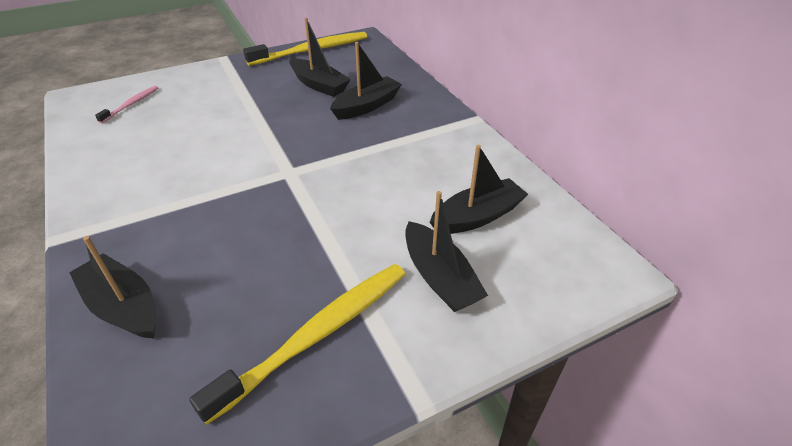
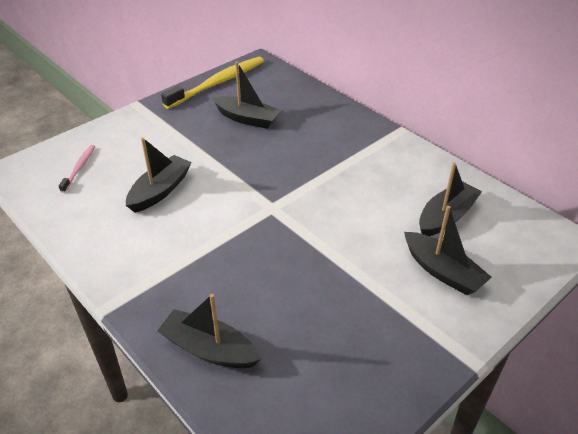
camera: 15 degrees left, 0 degrees up
(317, 335) = (376, 335): yellow toothbrush -> none
(367, 106) = (303, 133): black boat -> black boat (160, 191)

